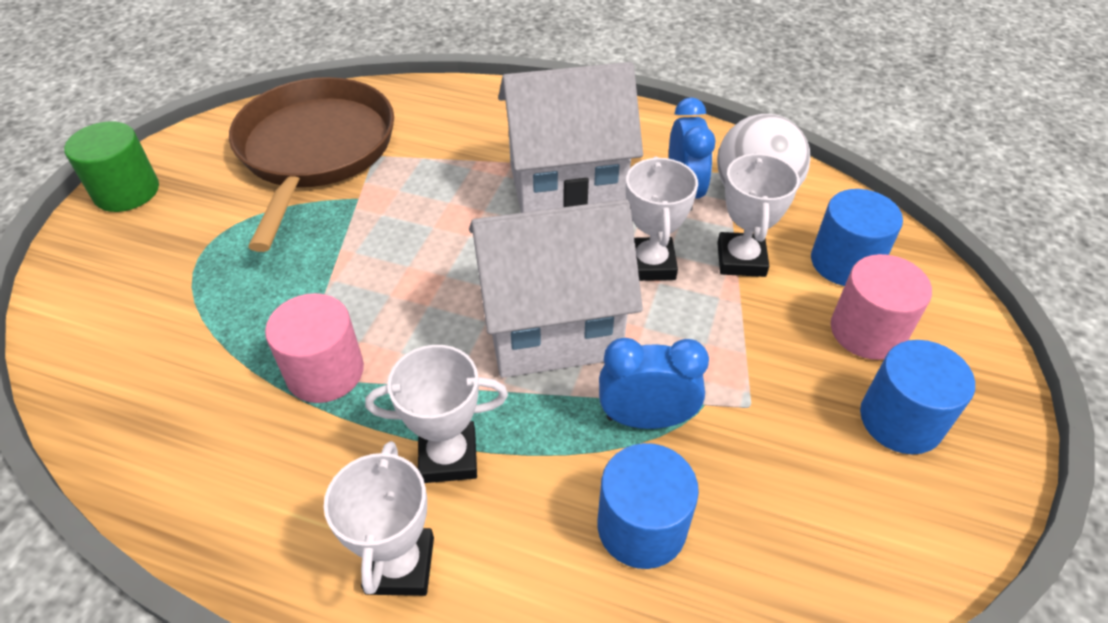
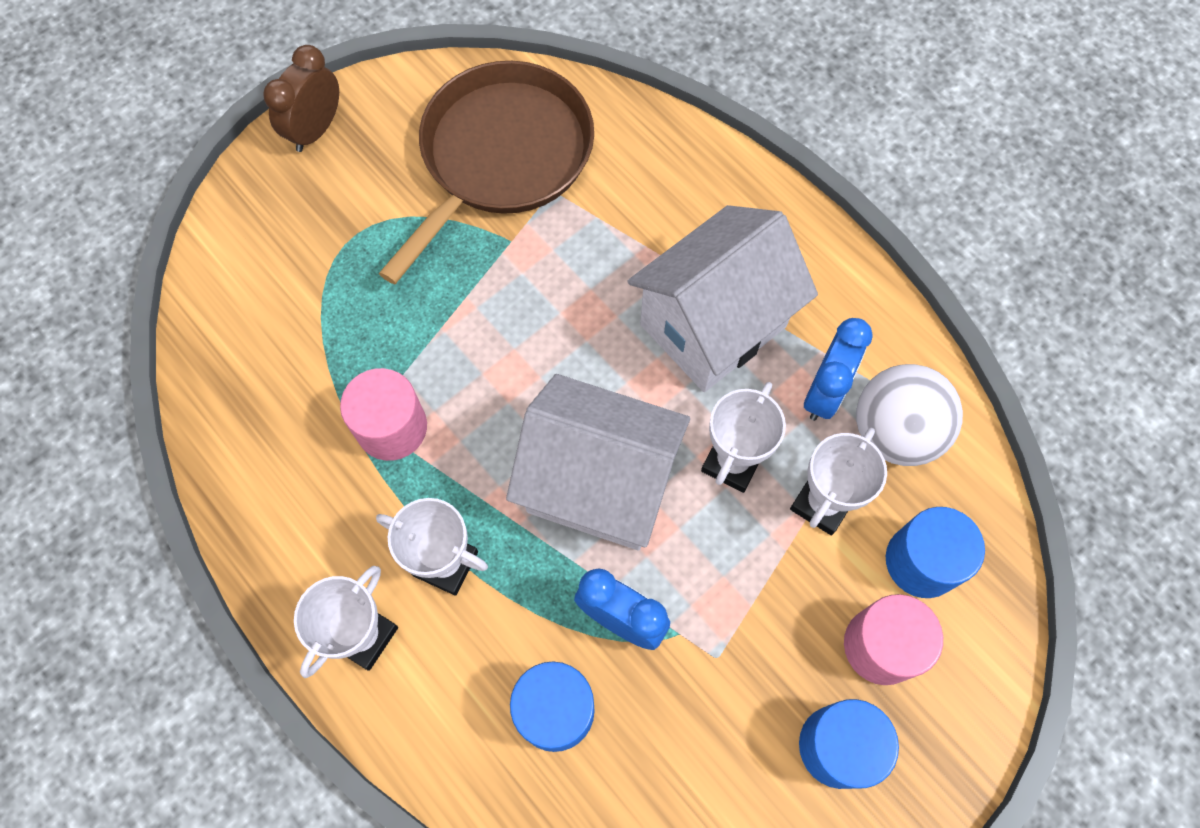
camera: 30 degrees right, 20 degrees up
(126, 191) = (316, 130): green cylinder -> brown clock
(566, 187) = (713, 326): white house -> white house turned 60 degrees counterclockwise

